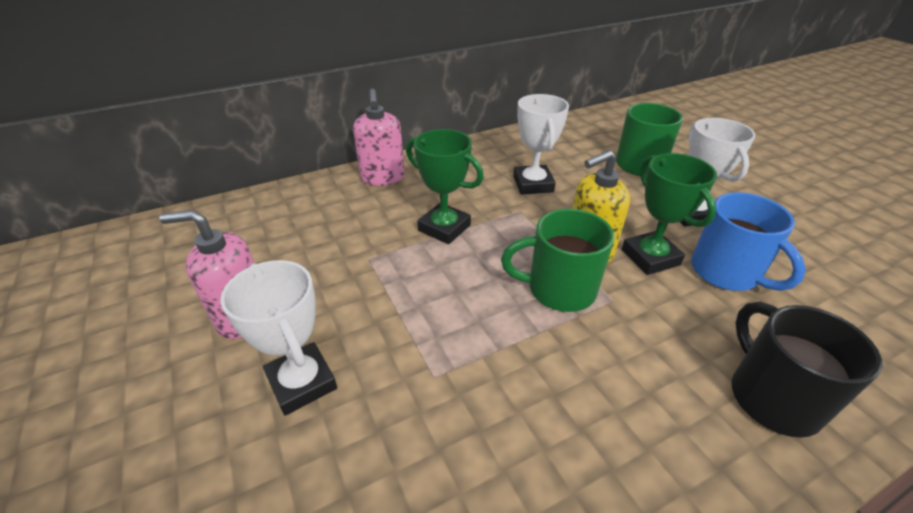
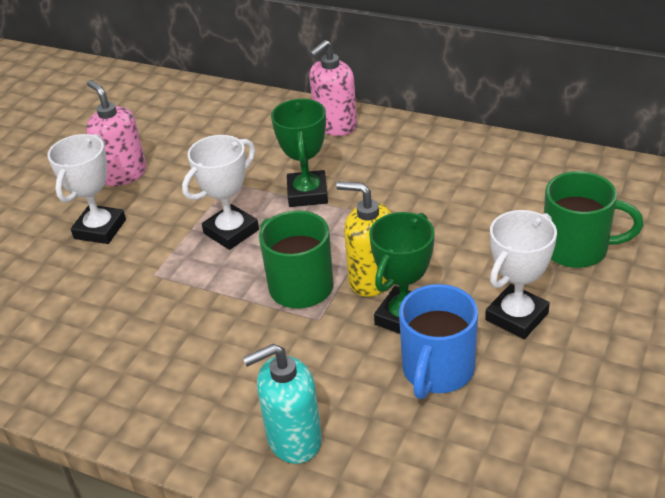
camera: 55 degrees right, 0 degrees up
(533, 184) = (436, 203): white trophy -> white trophy (231, 232)
(771, 397) = (293, 439): black mug -> turquoise soap dispenser

